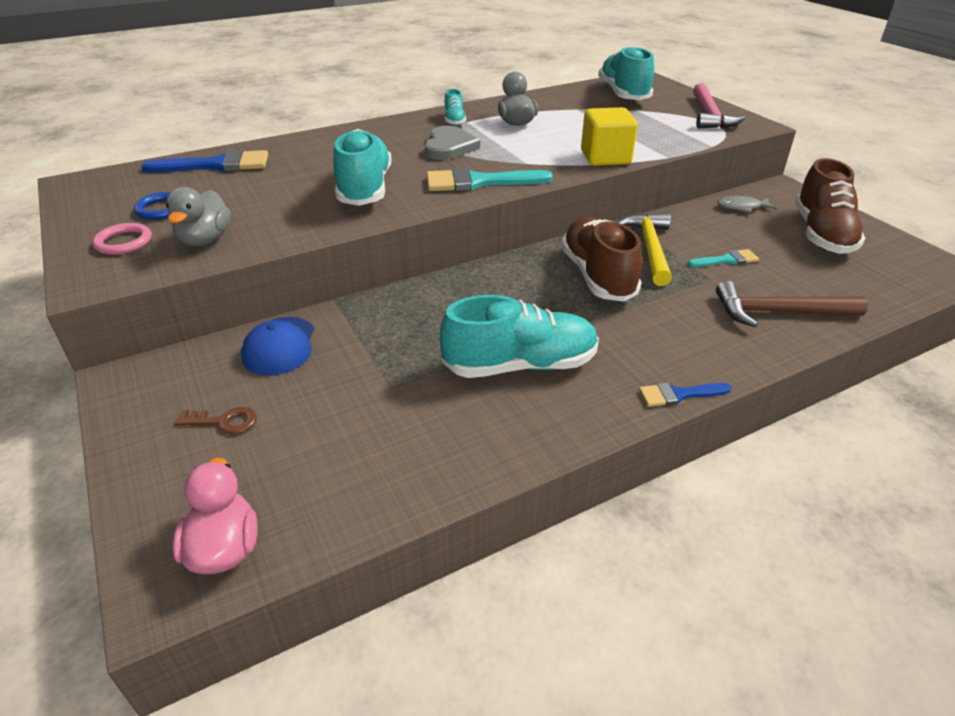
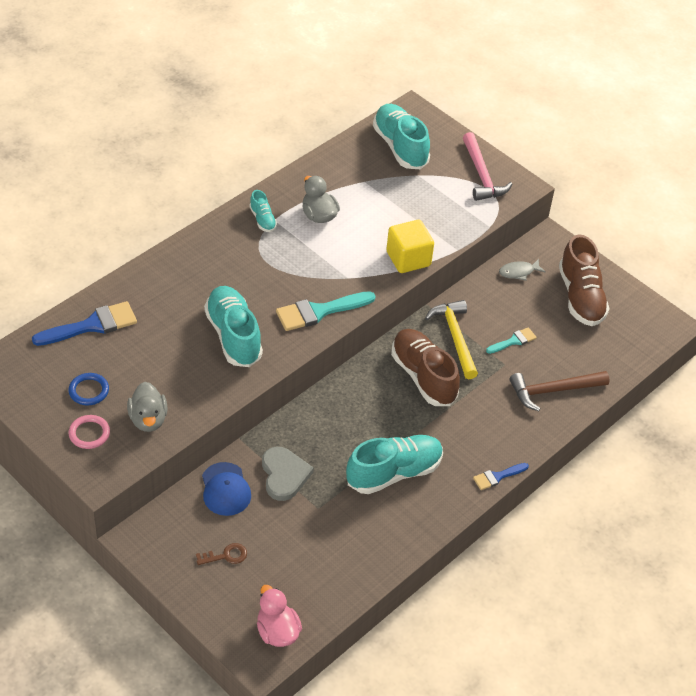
camera: 20 degrees left, 10 degrees up
(449, 147) = (275, 264): grey heart -> grey heart (284, 475)

